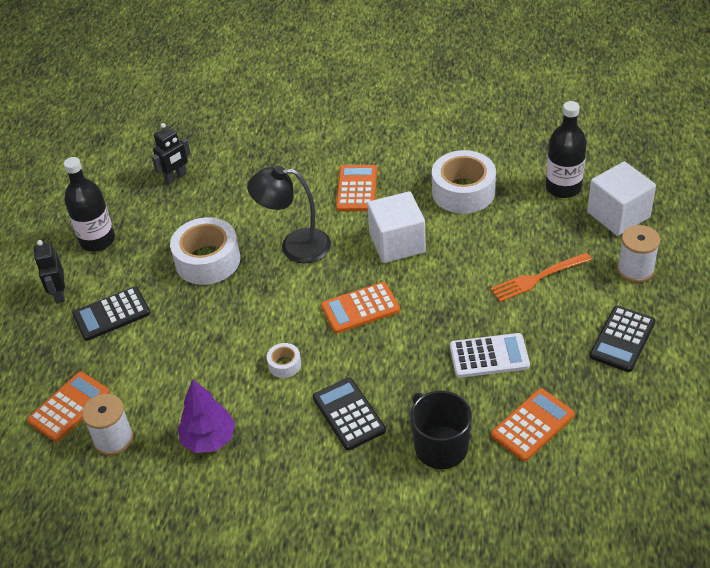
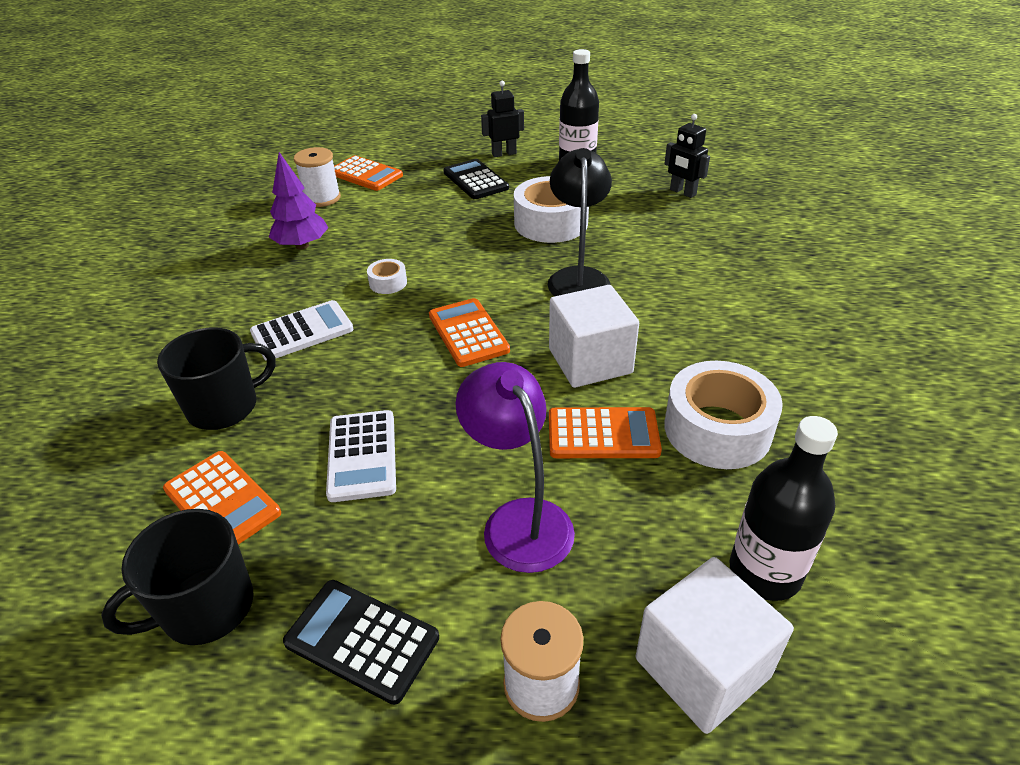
camera: 85 degrees right, 5 degrees down
(348, 414) = (302, 331): black calculator -> white calculator
(356, 189) = (696, 320): orange calculator -> orange calculator (603, 434)
(537, 278) = (519, 520): orange fork -> purple lamp
(612, 413) = (206, 608): none -> black mug

